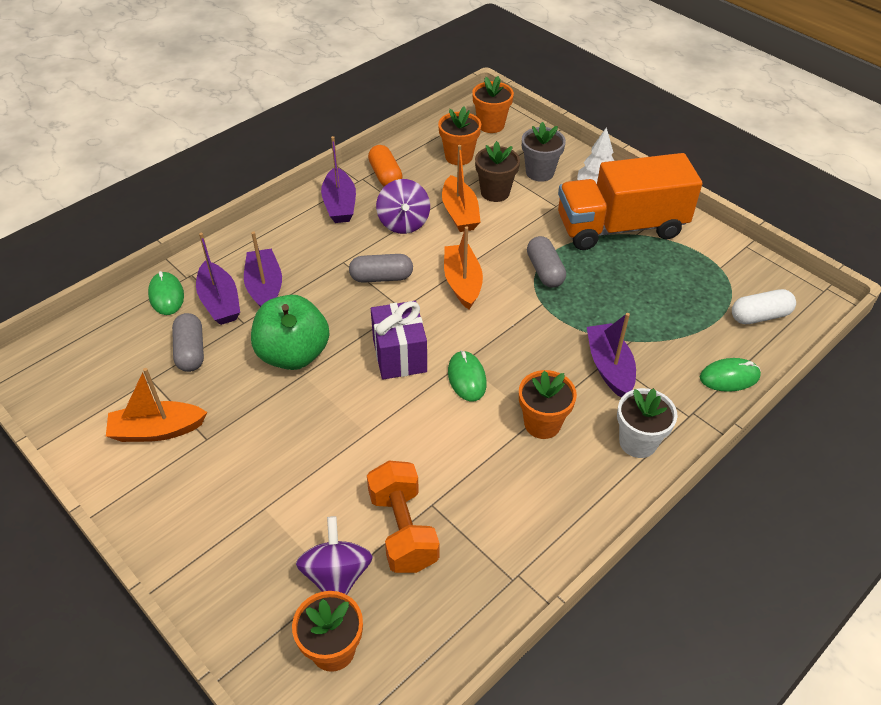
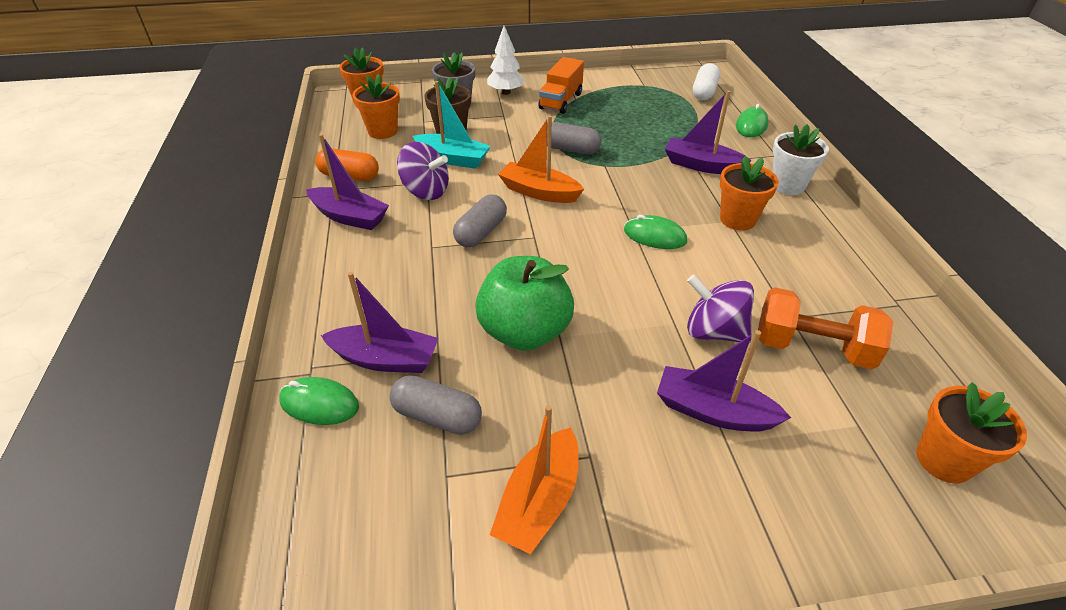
camera: 55 degrees left, 5 degrees down
(265, 288) = (405, 314): purple boat -> purple boat (713, 411)
(337, 575) = (848, 419): purple spinning top -> purple spinning top (714, 331)
(399, 355) = (593, 262): purple gift -> none
(460, 213) = (453, 159): orange boat -> turquoise boat
(620, 227) = (561, 101): orange truck -> orange truck, size x0.53

